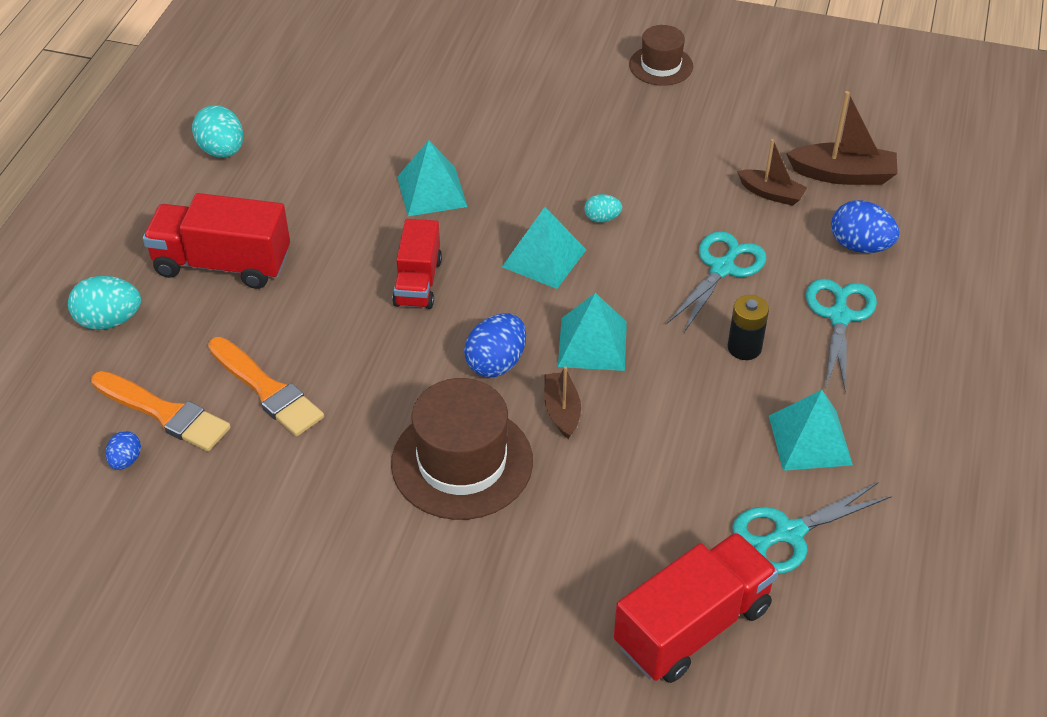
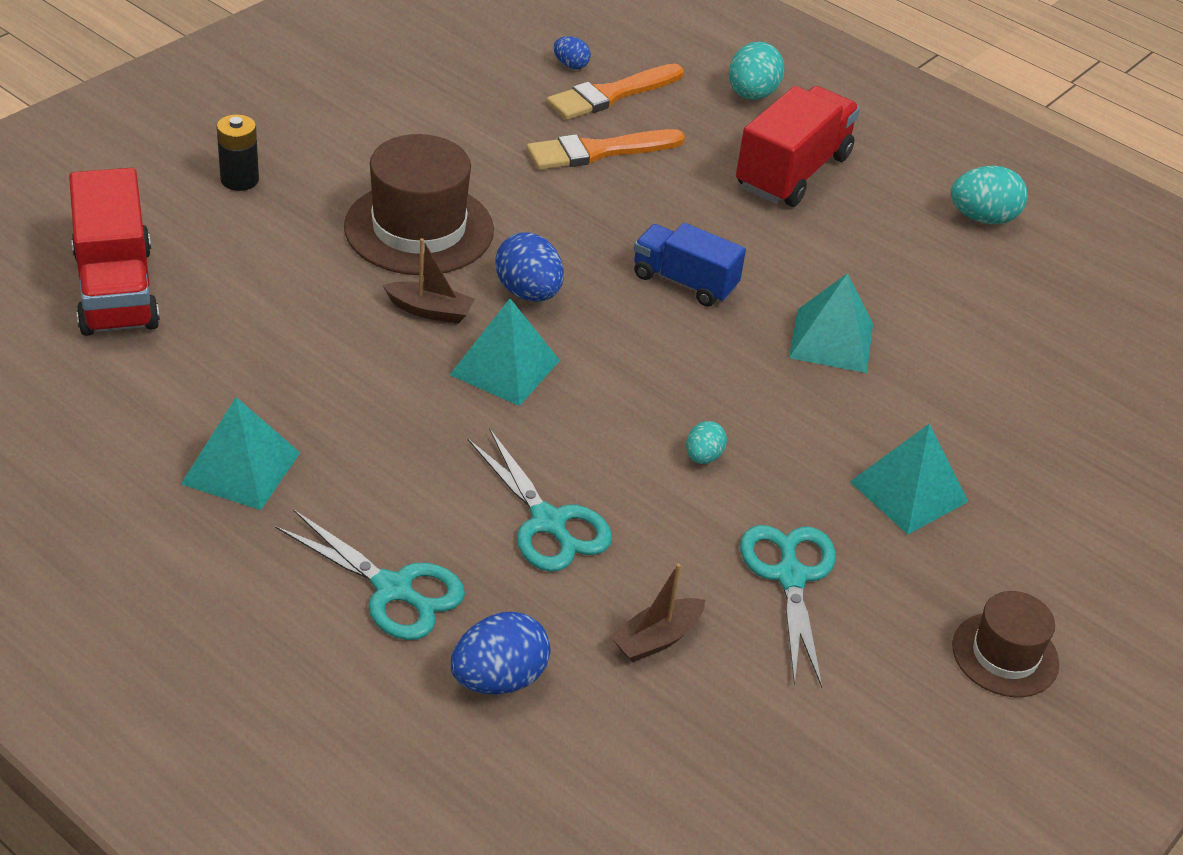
camera: 110 degrees right, 5 degrees down
(418, 282) = (684, 282): red truck -> blue truck
(544, 258) = (663, 384): turquoise pyramid -> turquoise pyramid (908, 491)
(744, 348) = (409, 480): black battery -> black battery (239, 180)
(788, 533) = (148, 395): turquoise scissors -> turquoise scissors (790, 576)
(843, 175) = (650, 741): brown boat -> none

